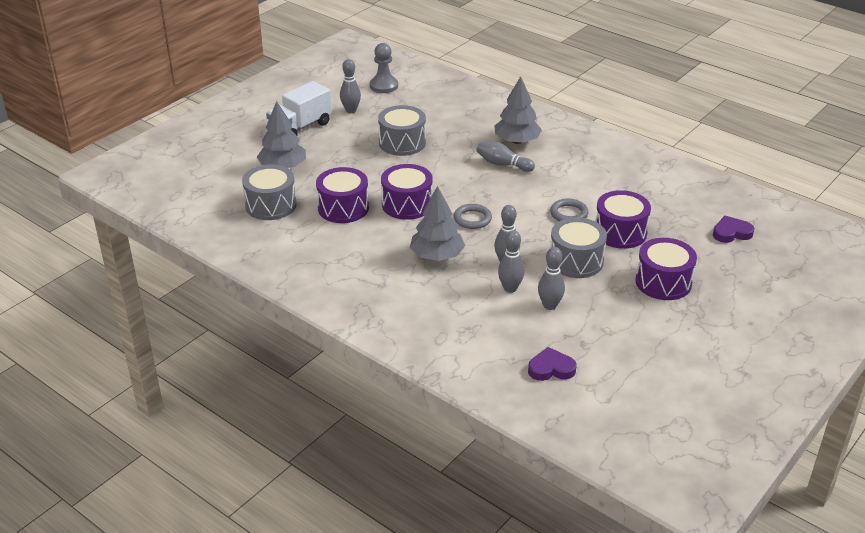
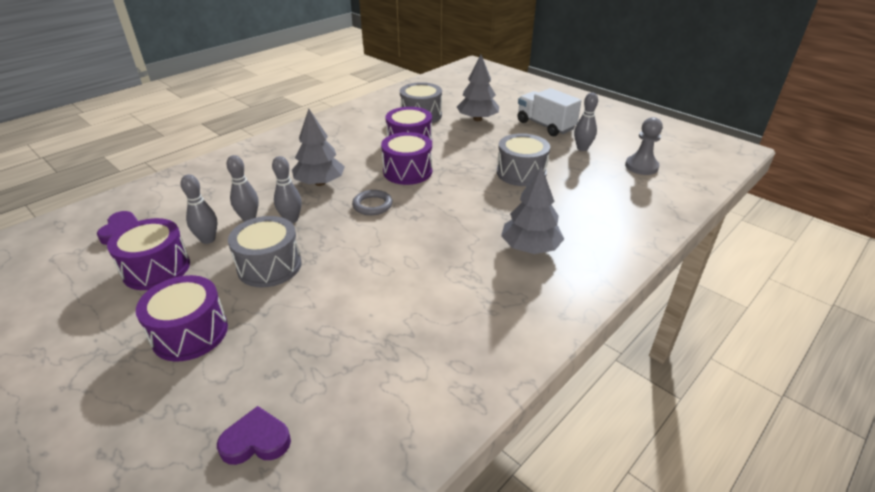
camera: 95 degrees right, 0 degrees up
(503, 164) = (476, 232): grey bowling pin -> none
(569, 213) = (362, 272): grey ring -> none
(620, 232) = (307, 310): purple drum -> purple drum (156, 269)
(731, 233) = (256, 441): purple heart -> purple heart turned 90 degrees counterclockwise

